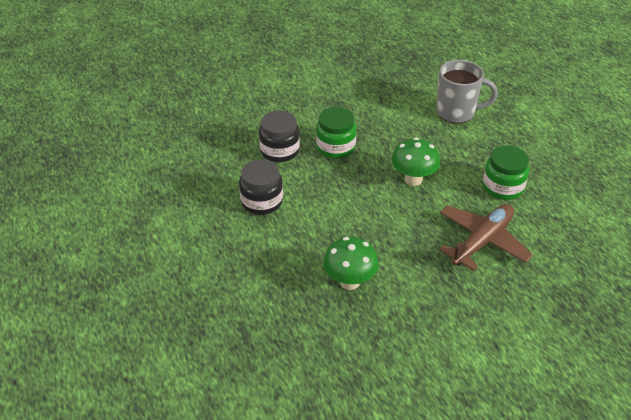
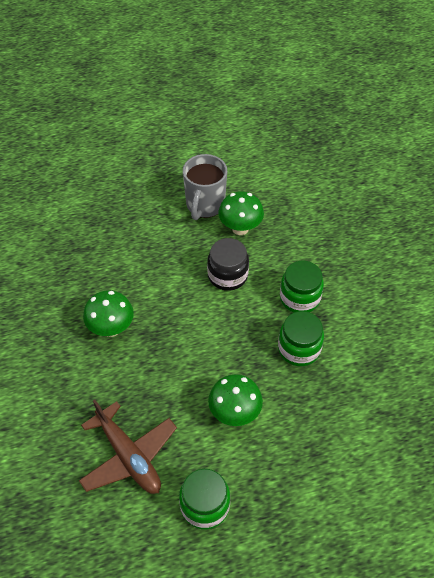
camera: 100 degrees right, 10 degrees up
(197, 199) = (240, 228): none -> green mushroom
(279, 151) = (299, 298): black jar -> green jar
(456, 112) = (350, 495): grey mug -> grey mug (205, 205)

